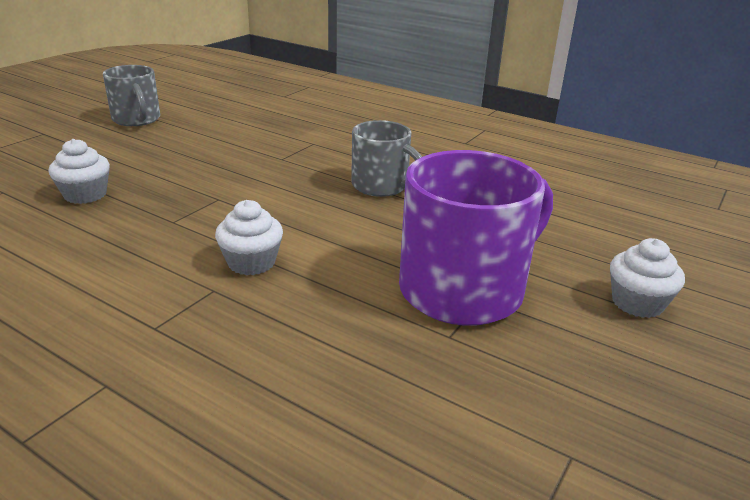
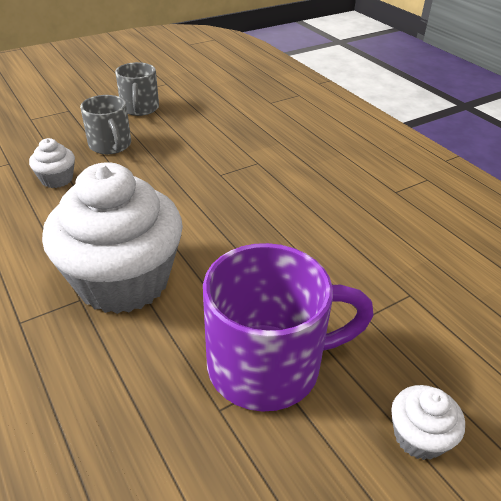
camera: 25 degrees right, 10 degrees up
(251, 262) = (123, 280): white cupcake -> white cupcake, size x2.36
(382, 186) = (281, 226): grey mug -> grey mug (110, 145)

